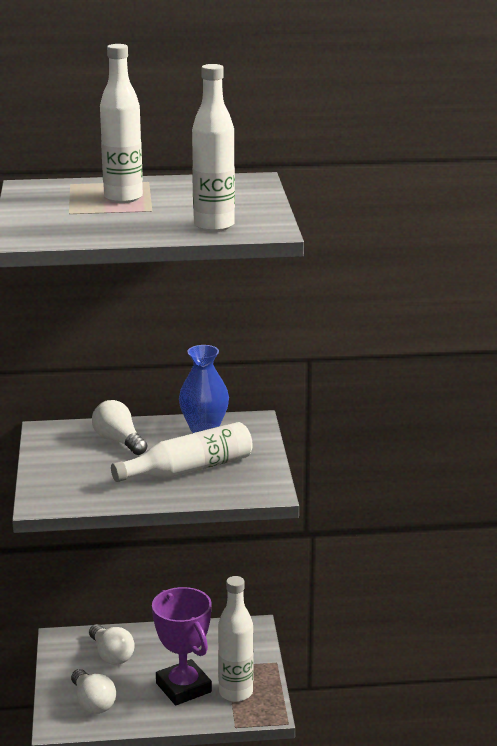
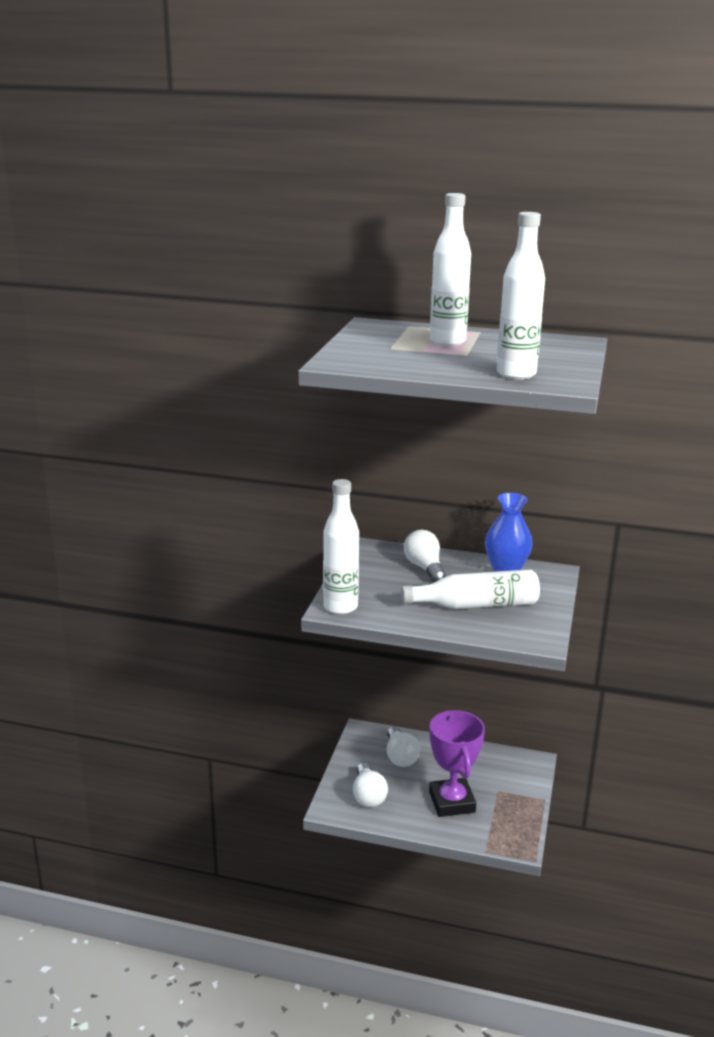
camera: 20 degrees right, 0 degrees up
(235, 693) = (497, 819): white bottle -> white bottle (340, 607)

